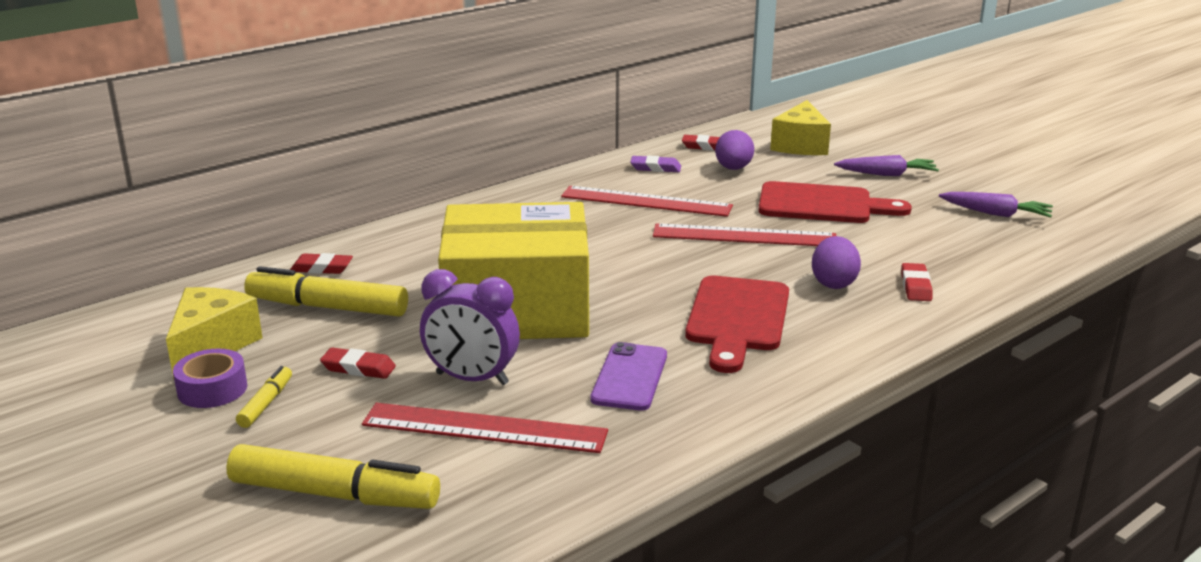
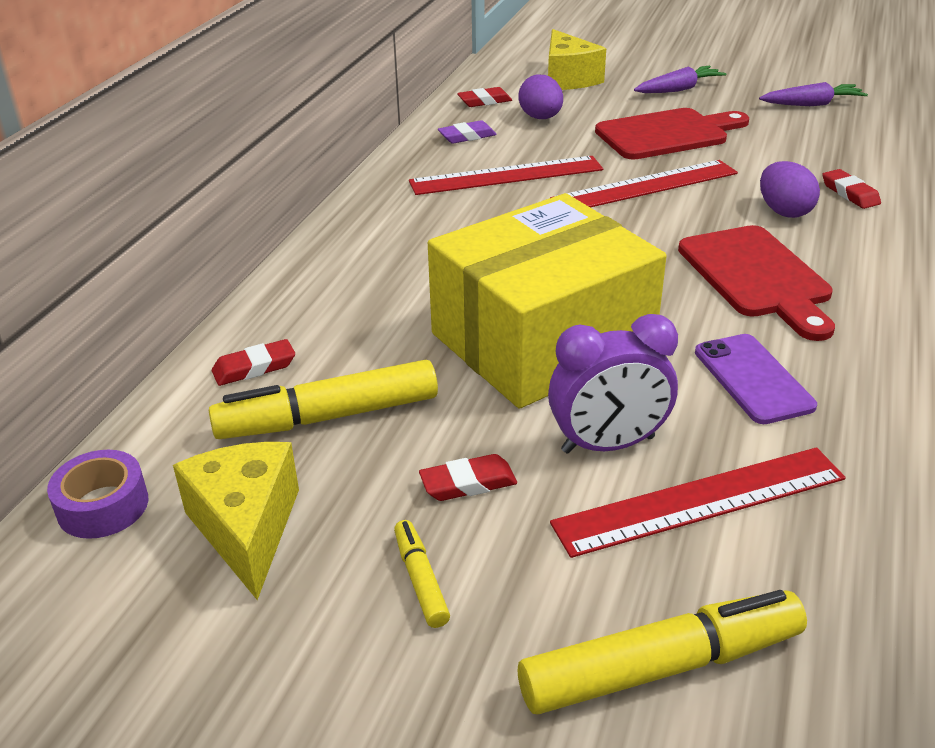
camera: 30 degrees left, 10 degrees up
(212, 389) = (326, 590): purple tape -> purple tape (103, 506)

